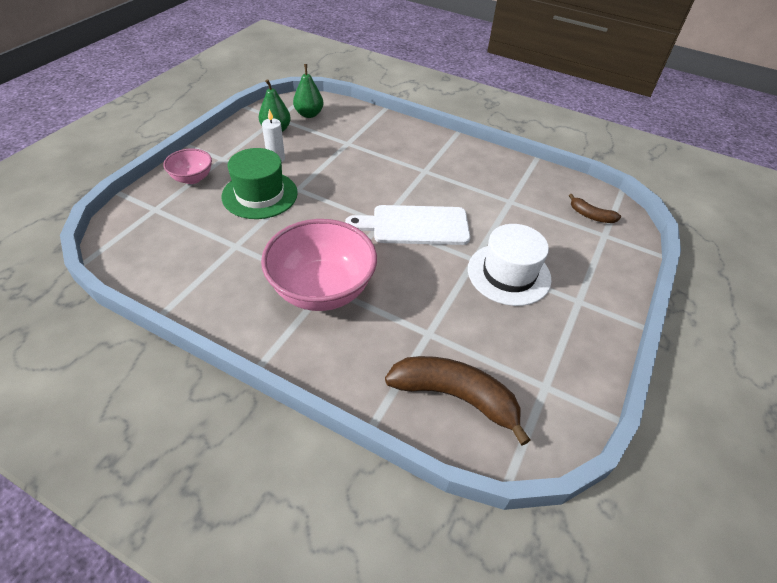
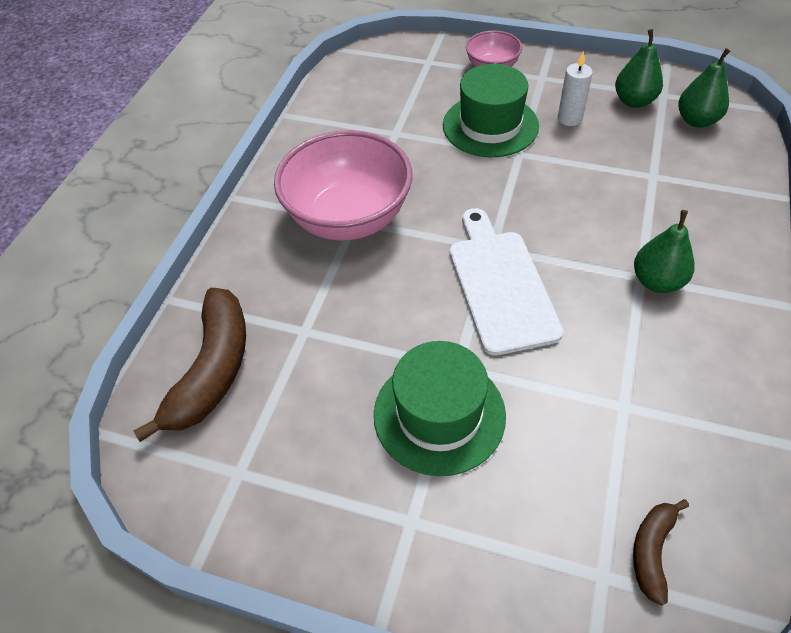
camera: 85 degrees right, 5 degrees up
(430, 166) = (657, 281): none -> green pear
(509, 274) = (439, 414): white hat -> green hat

